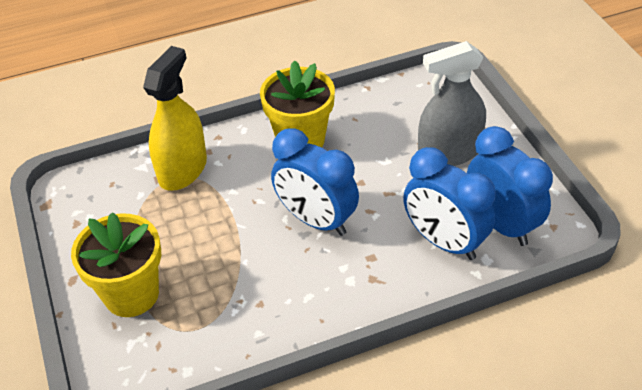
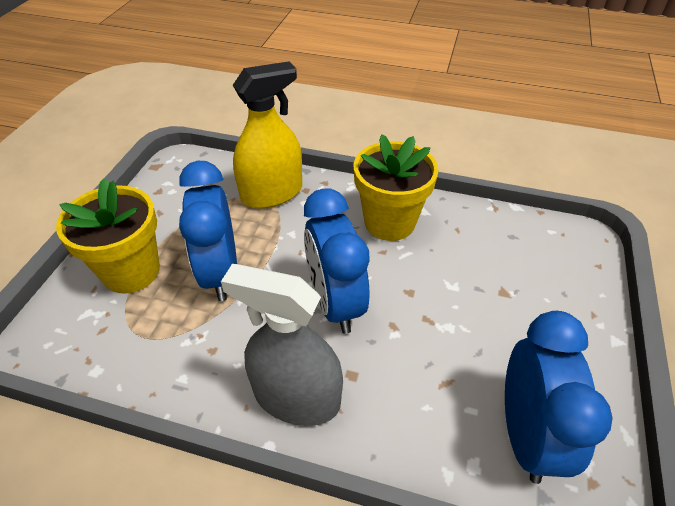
camera: 35 degrees right, 0 degrees up
(444, 242) = (441, 410): blue clock -> blue clock (220, 273)
(449, 152) = (528, 315): grey spray bottle -> grey spray bottle (296, 397)

